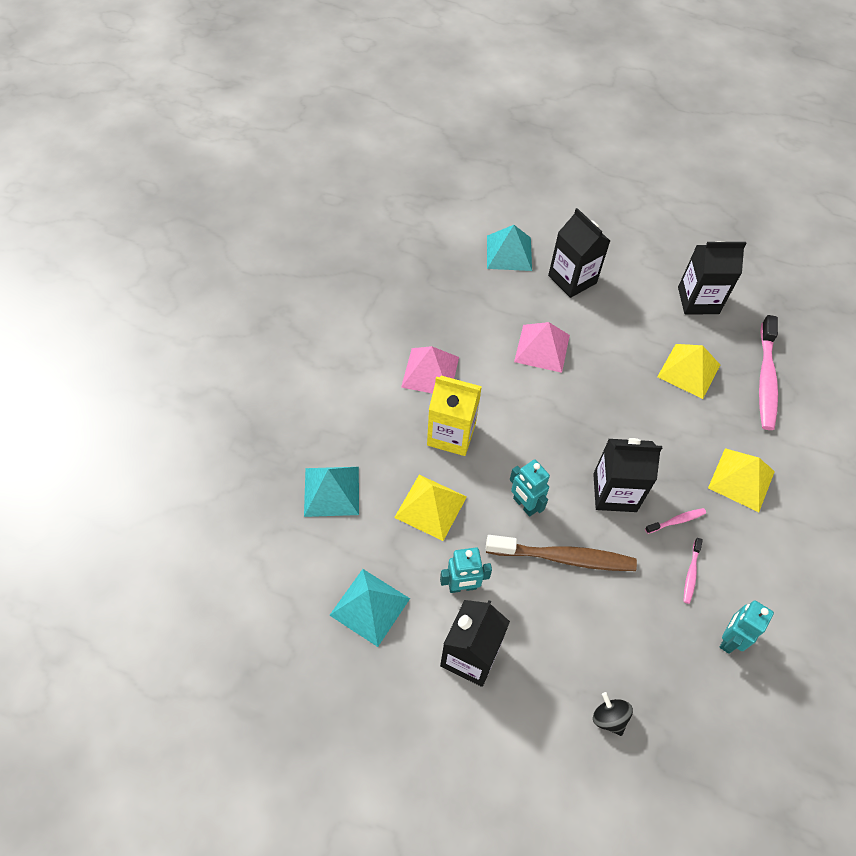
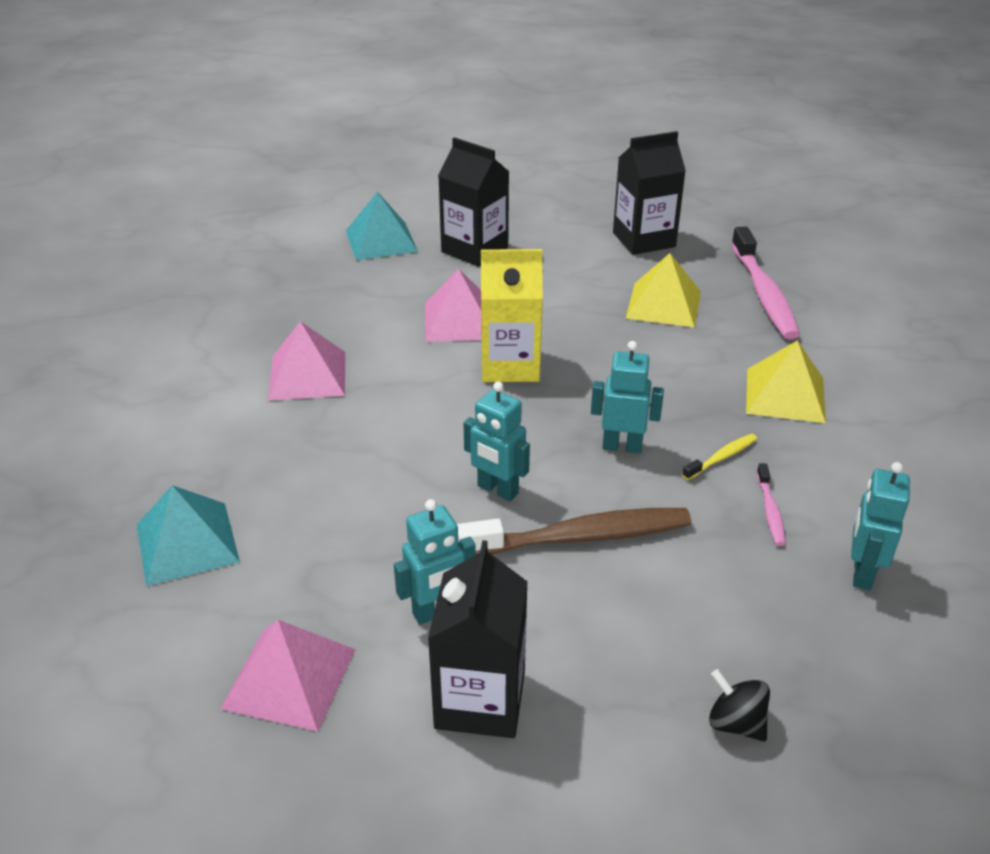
camera: 15 degrees left, 20 degrees down
(369, 606) = (289, 678): turquoise pyramid -> pink pyramid
(430, 506) = (354, 525): yellow pyramid -> none
(451, 434) = (360, 435): yellow carton -> yellow carton (510, 365)
(614, 492) = (622, 446): black carton -> turquoise robot
(676, 521) = (722, 457): pink toothbrush -> yellow toothbrush

